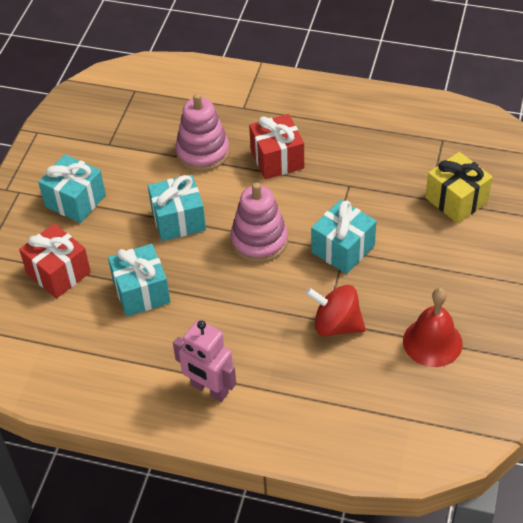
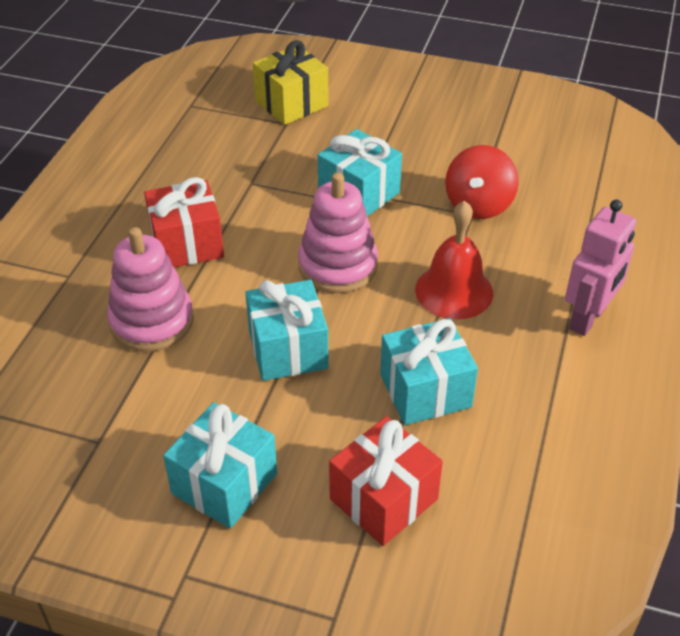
camera: 90 degrees left, 5 degrees down
(432, 342) = (499, 137): red bell -> red bell (454, 291)

